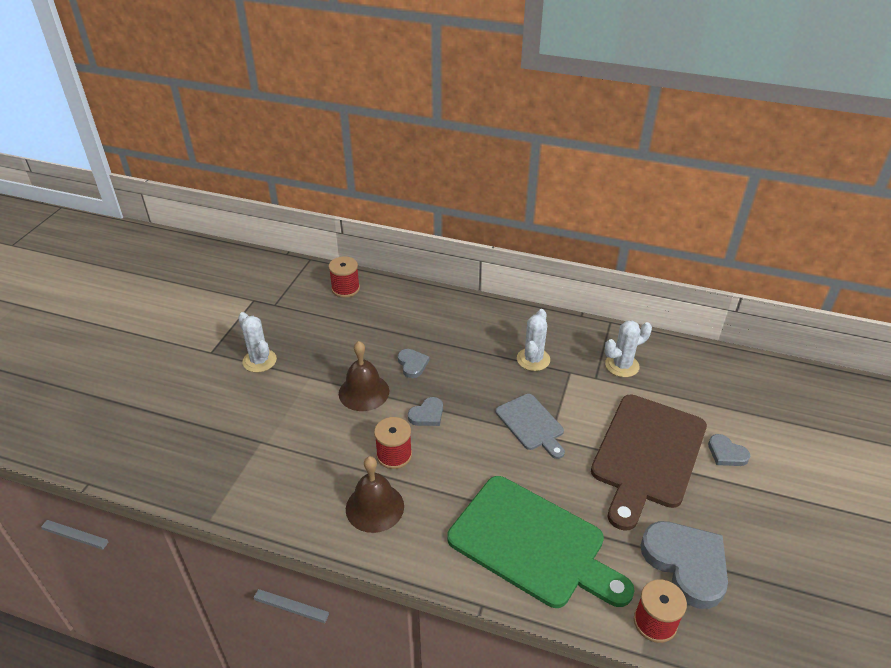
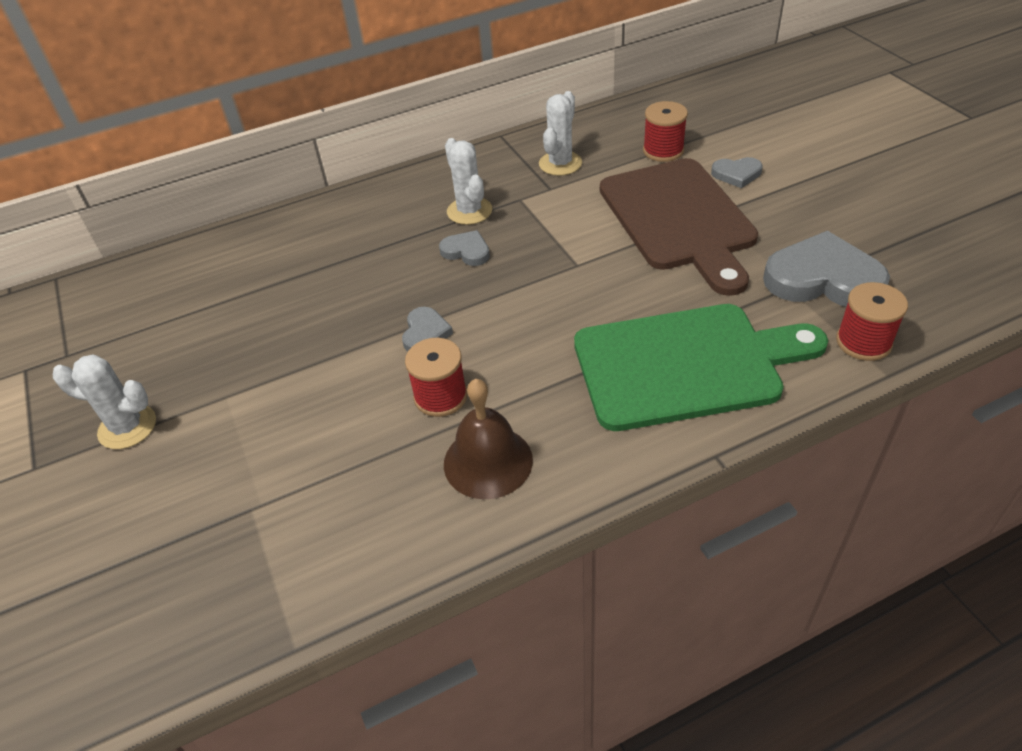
camera: 40 degrees left, 5 degrees up
(345, 289) = (151, 279): red spool -> red spool (663, 151)
(364, 392) = (319, 363): brown bell -> none
(412, 364) = (343, 299): grey heart -> grey heart (466, 251)
(531, 424) = (544, 266): grey cutting board -> none

